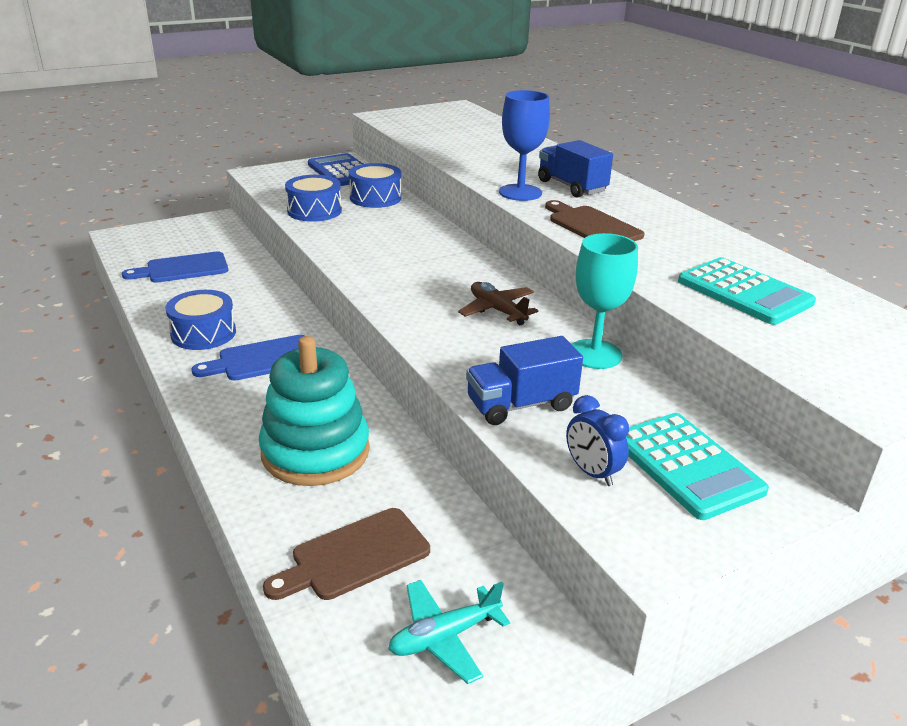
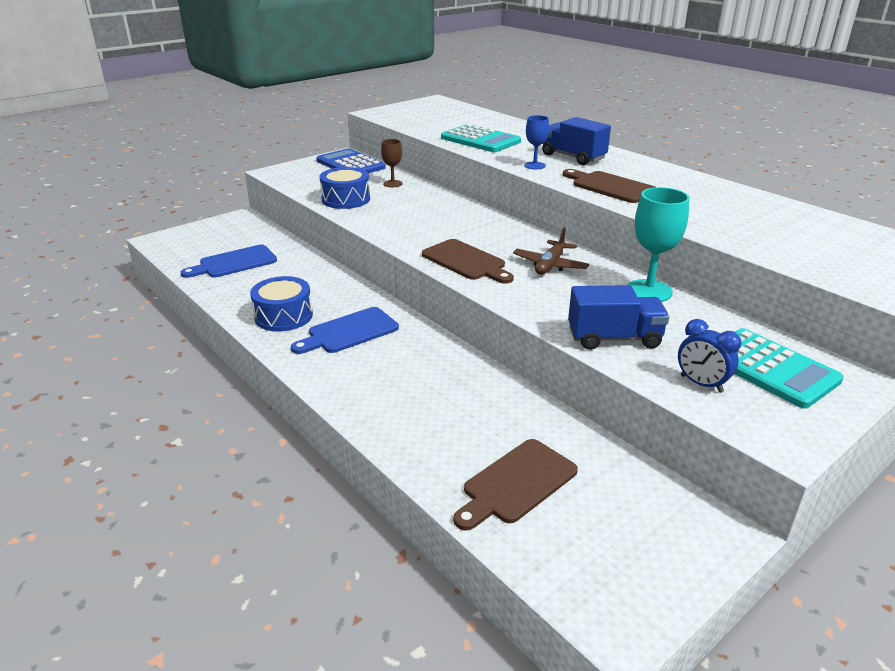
camera: 10 degrees left, 0 degrees up
(315, 452) = (437, 403): turquoise stacking toy -> none
(375, 198) = (392, 184): blue drum -> brown goblet
(405, 295) = (466, 261): none -> brown cutting board
(444, 637) = (625, 536): turquoise plane -> none
(497, 310) = (550, 265): brown plane -> brown plane turned 105 degrees counterclockwise
(520, 192) = (534, 165): blue goblet -> blue goblet, size x0.58
(521, 405) = (614, 338): blue truck -> blue truck turned 150 degrees counterclockwise
(744, 292) = (761, 226): turquoise calculator -> turquoise calculator (480, 140)

